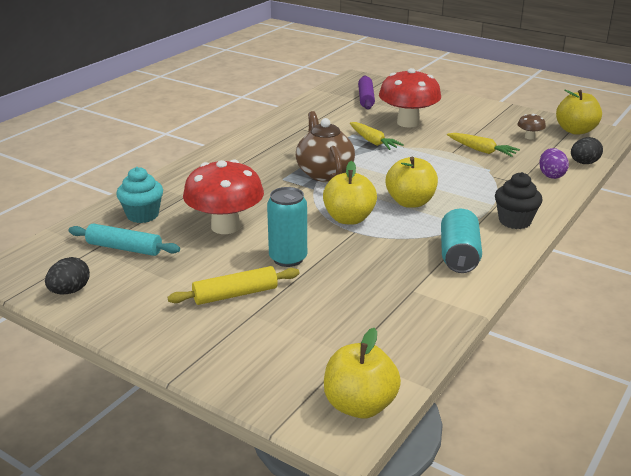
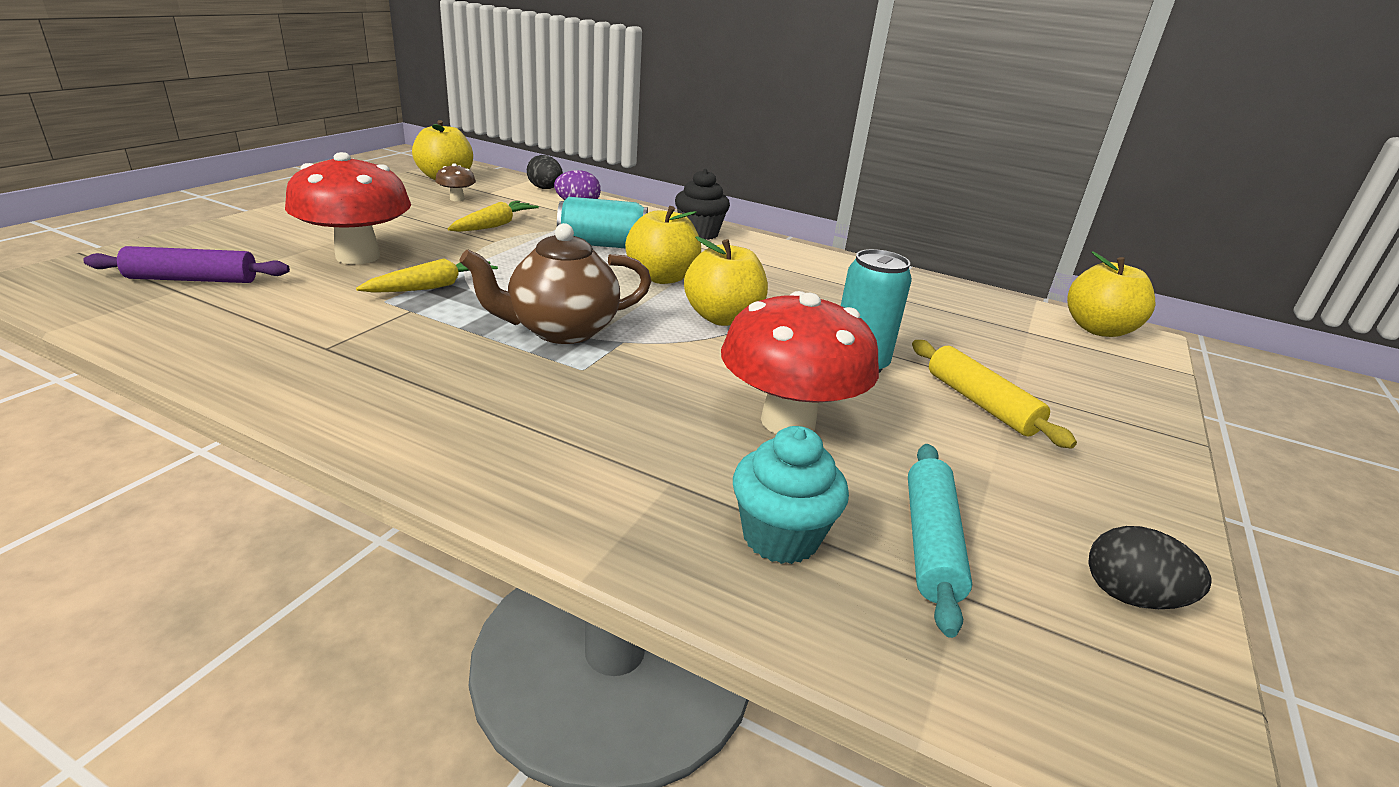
camera: 100 degrees left, 0 degrees up
(459, 255) = (791, 265): turquoise can -> turquoise can (602, 245)

